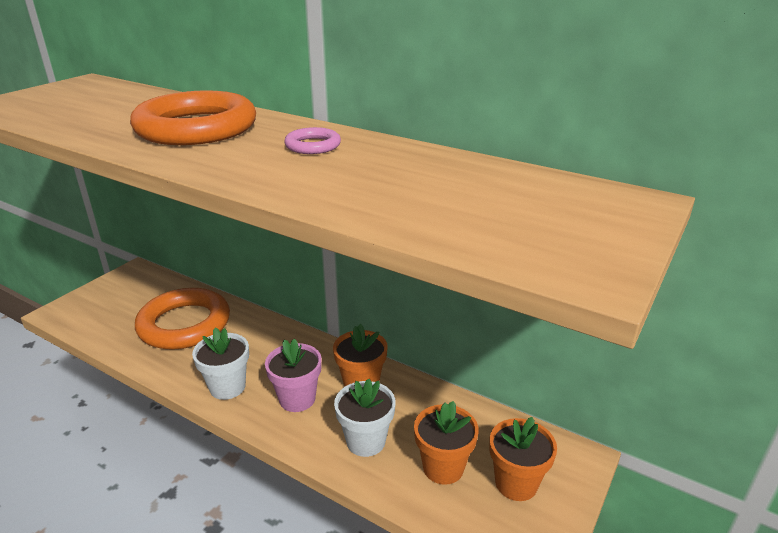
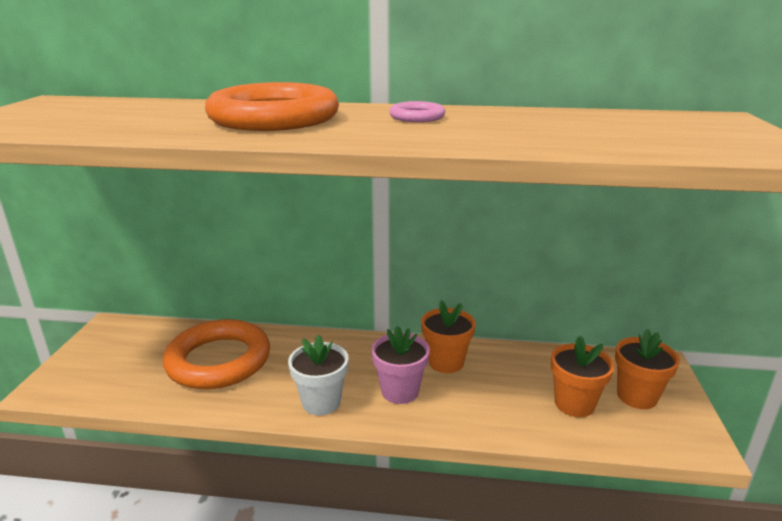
camera: 25 degrees left, 5 degrees down
(366, 441) = (494, 405): white flower pot -> none

